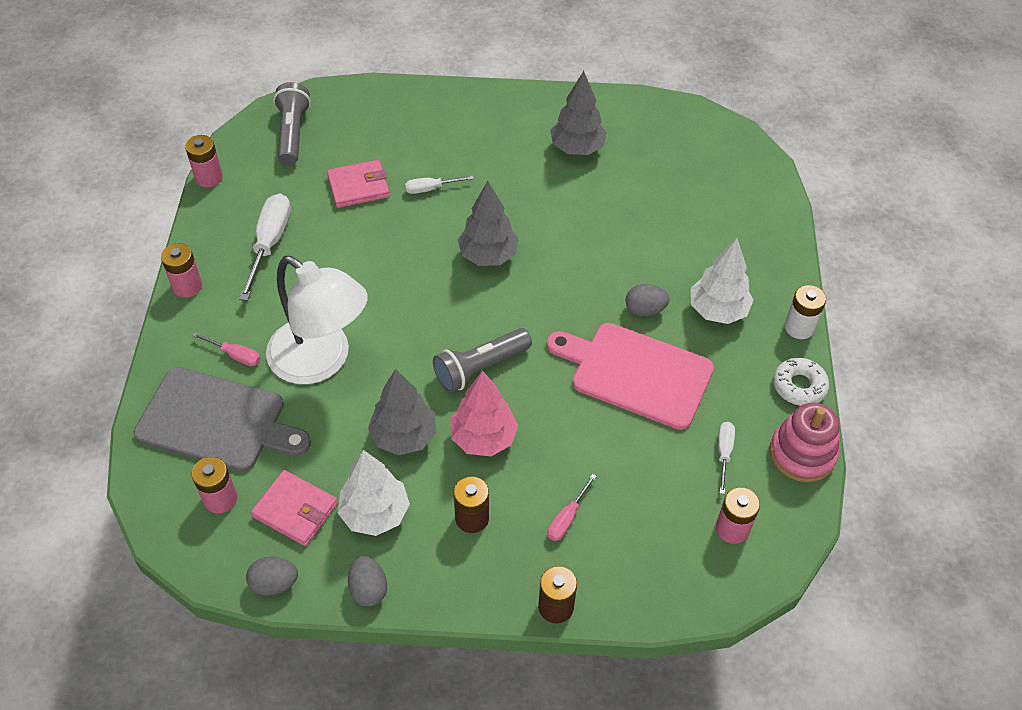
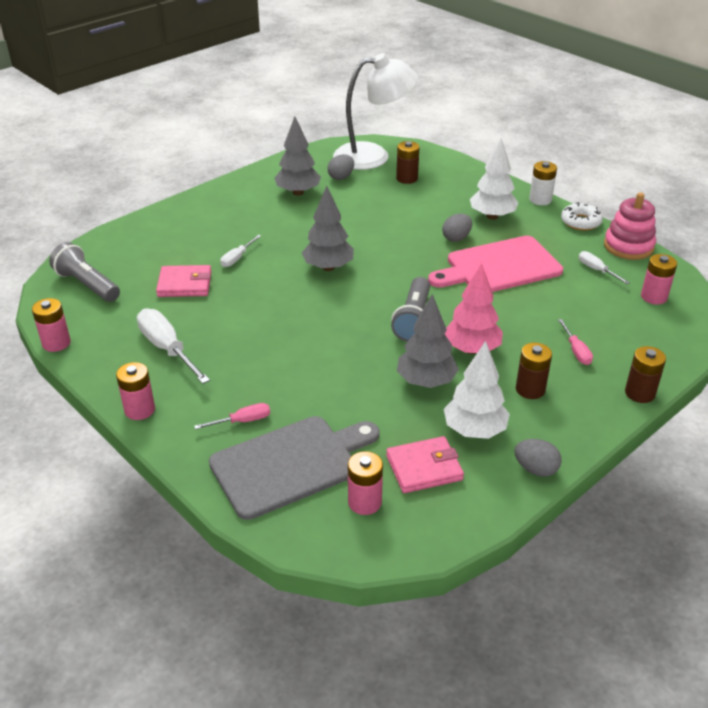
camera: 45 degrees left, 15 degrees down
(274, 583) = (477, 515): grey egg -> grey egg (341, 177)
(321, 361) = (309, 383): white lamp -> white lamp (373, 156)
(358, 187) = (185, 284): pink wallet -> pink wallet turned 60 degrees clockwise
(701, 202) = (407, 178): none -> brown battery

